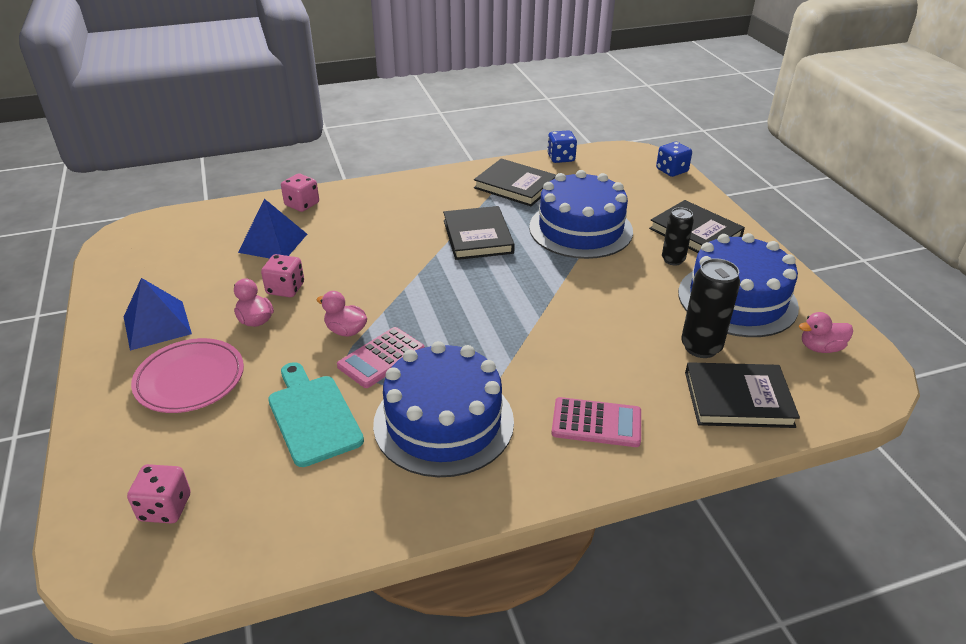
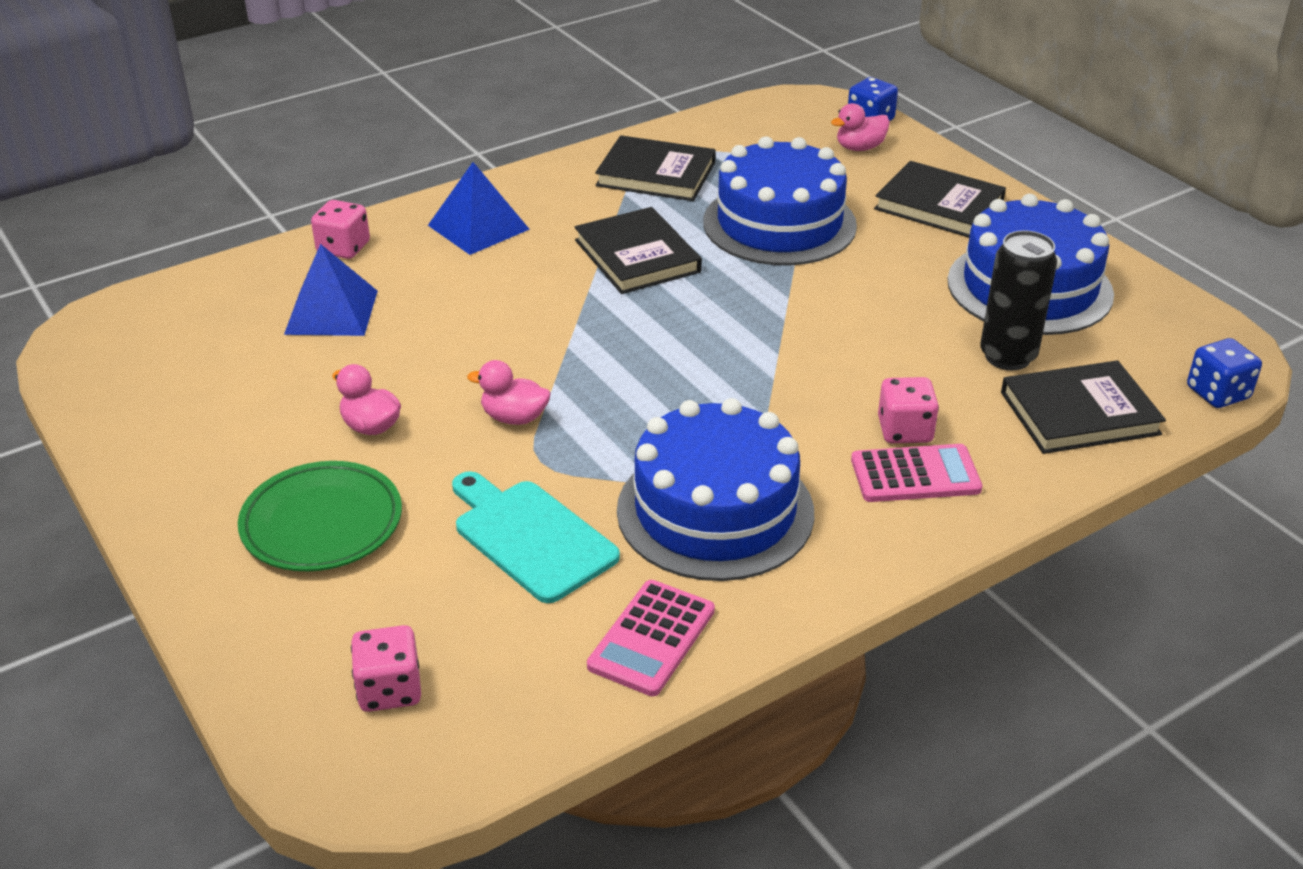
camera: 15 degrees left, 0 degrees up
(157, 325) = (221, 458): blue pyramid -> blue pyramid (478, 227)
(190, 380) = (322, 523): pink plate -> green plate
(285, 289) = (390, 375): pink dice -> pink dice (905, 430)
(381, 358) = (585, 445): pink calculator -> pink calculator (652, 638)
(561, 158) = (703, 123): blue dice -> blue dice (1217, 393)
(673, 260) = (924, 247): black can -> none
(820, 348) = (1156, 332): pink duck -> pink duck (859, 148)

